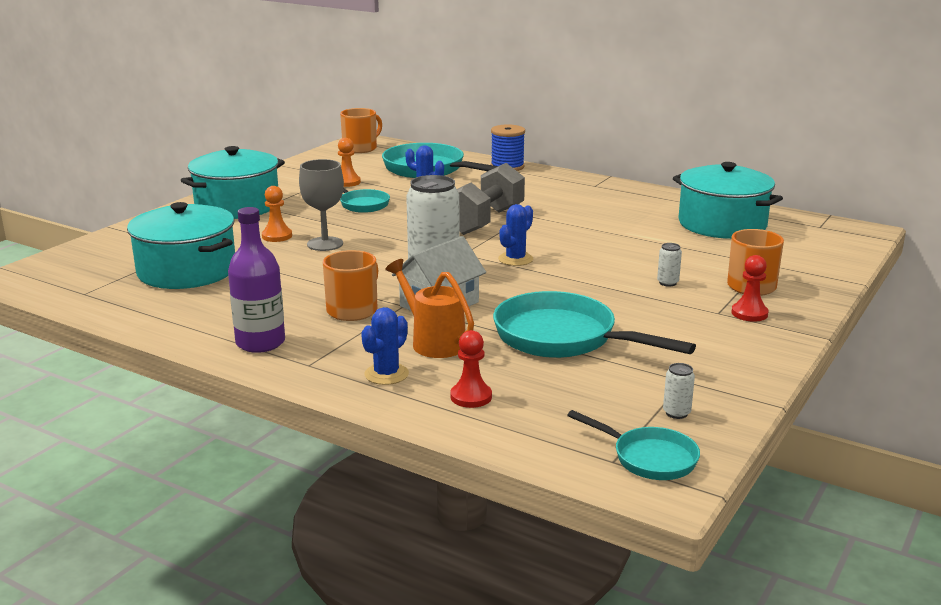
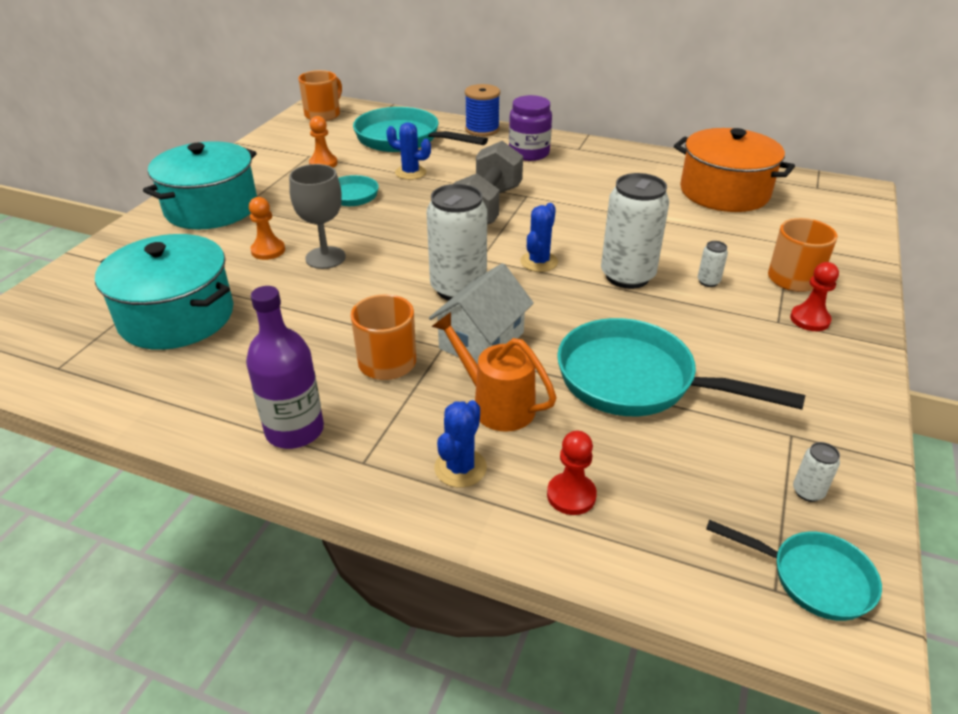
camera: 10 degrees left, 15 degrees up
(544, 186) = (529, 153): none -> purple jar
(593, 274) = (627, 276): none -> white can
(722, 224) = (724, 192): turquoise pot -> orange pot

